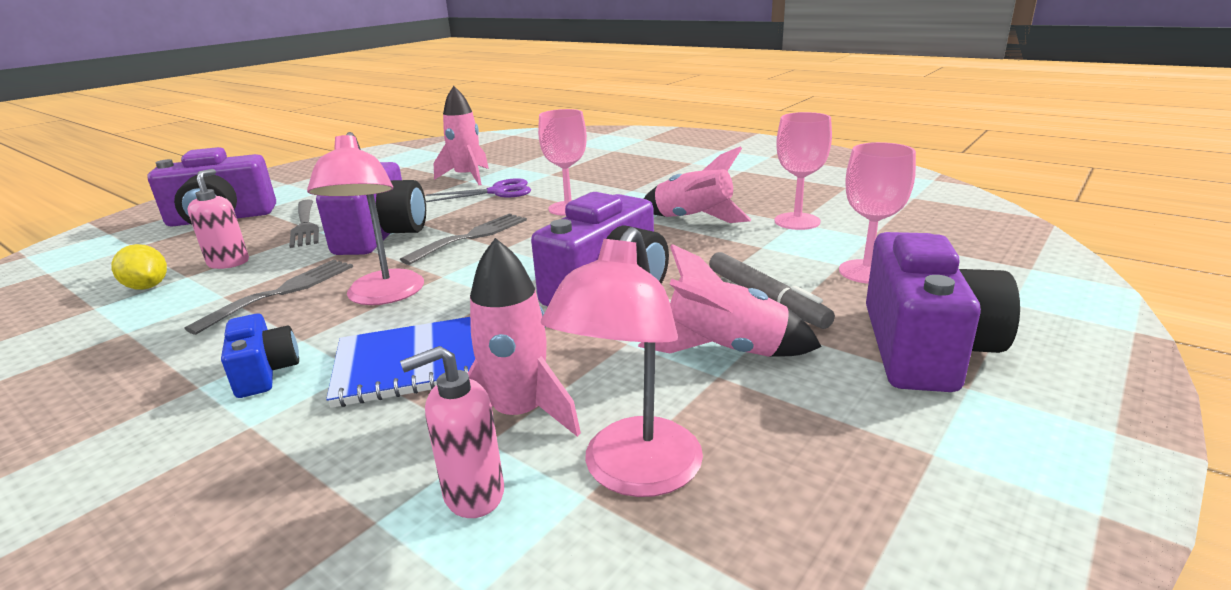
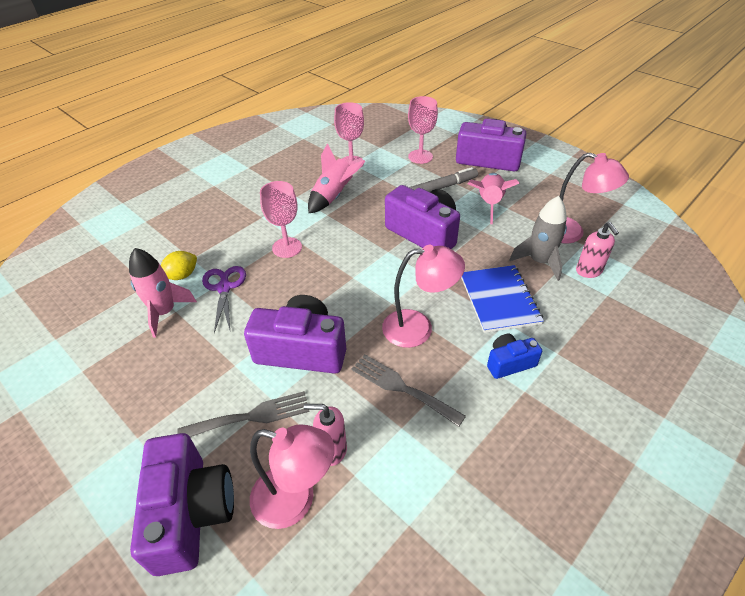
camera: 85 degrees left, 20 degrees up
(147, 287) = (372, 499): yellow lemon -> yellow lemon (182, 275)
(188, 253) = (295, 500): none -> pink lamp
(472, 236) = (325, 294): grey fork -> none
(519, 414) = (539, 261): pink rocket -> grey rocket

